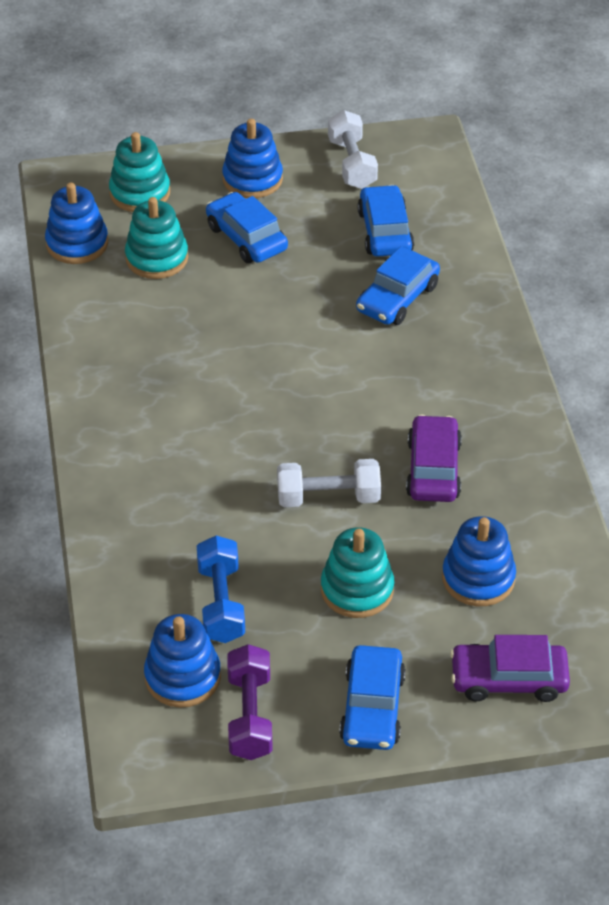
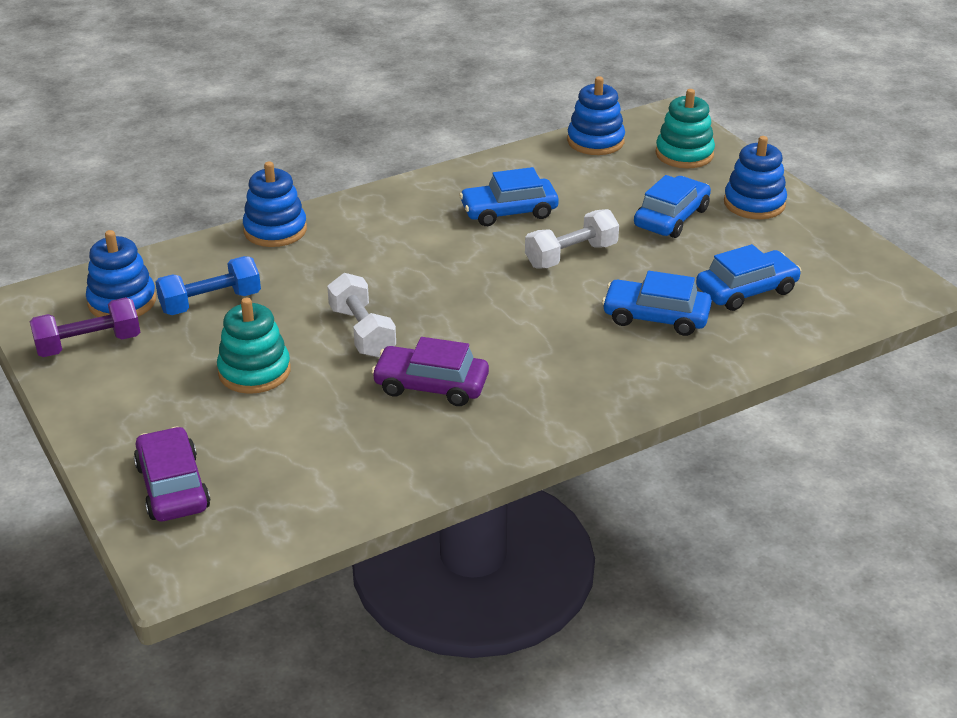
camera: 70 degrees right, 10 degrees down
(157, 258) = (607, 180): turquoise stacking toy -> none
(352, 164) = (829, 251): white dumbbell -> white dumbbell (571, 256)
(372, 707) = (115, 409): blue car -> blue car (509, 211)
(433, 469) = (431, 385): purple car -> purple car turned 150 degrees counterclockwise
(478, 578) = (298, 442): blue stacking toy -> blue stacking toy (275, 230)

